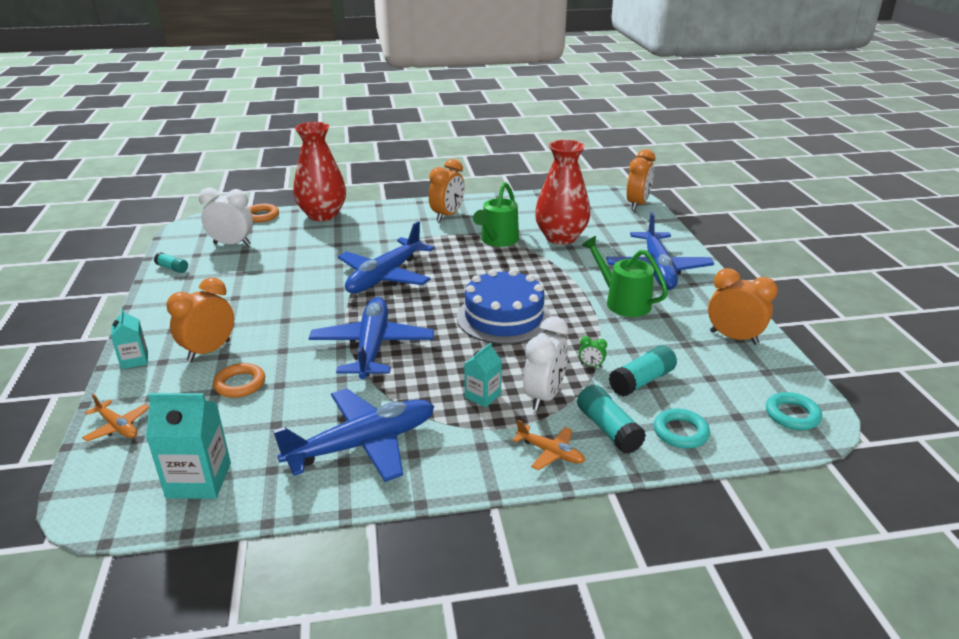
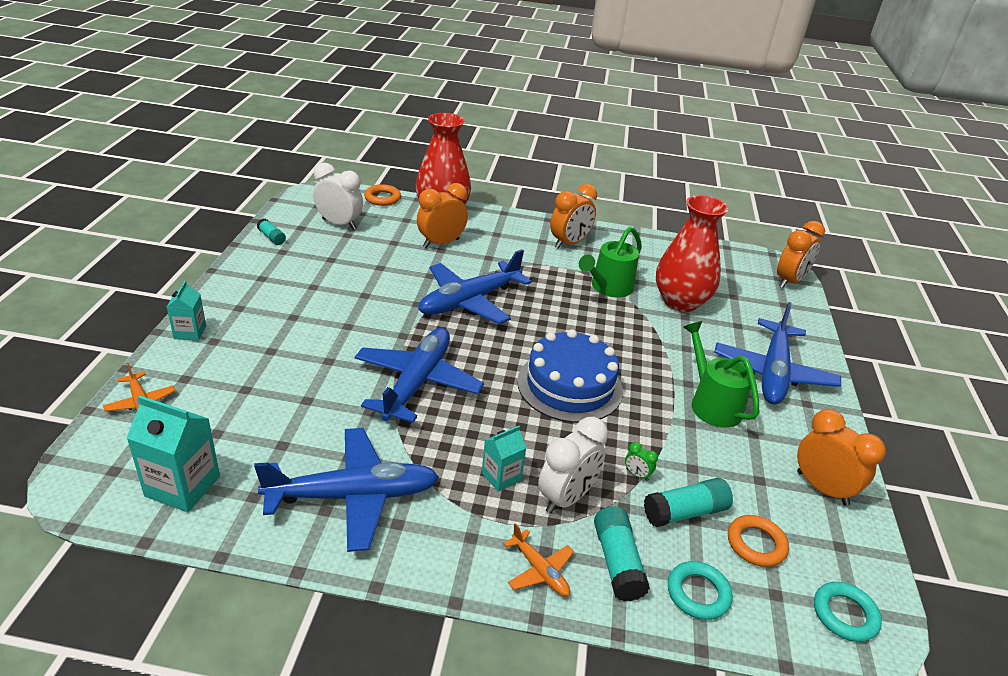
camera: 15 degrees right, 5 degrees up
(209, 351) = (260, 341): orange clock -> orange clock (441, 243)
(240, 384) = (271, 388): orange ring -> orange ring (756, 544)

